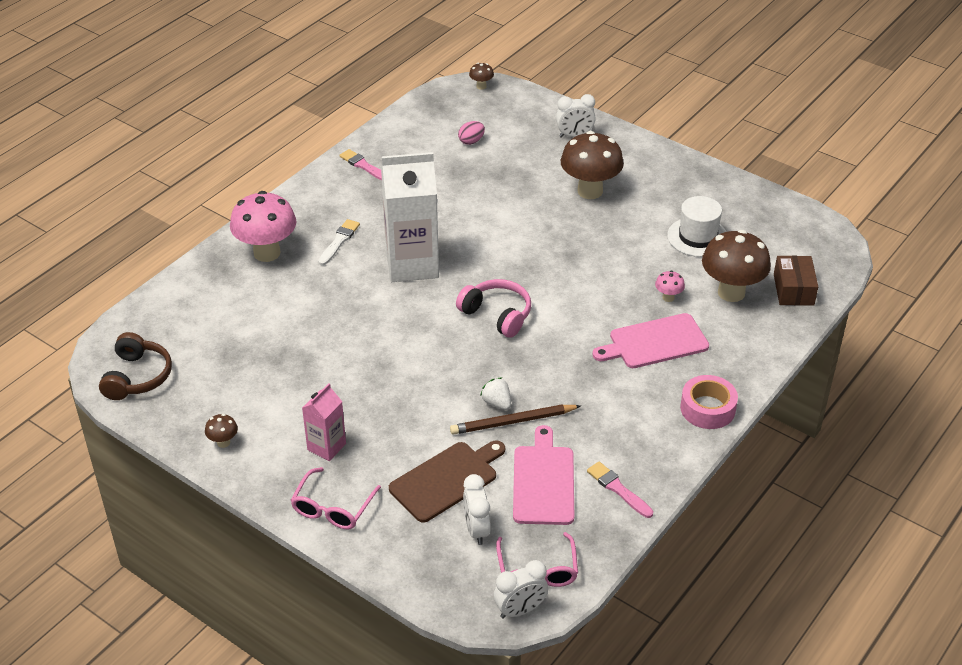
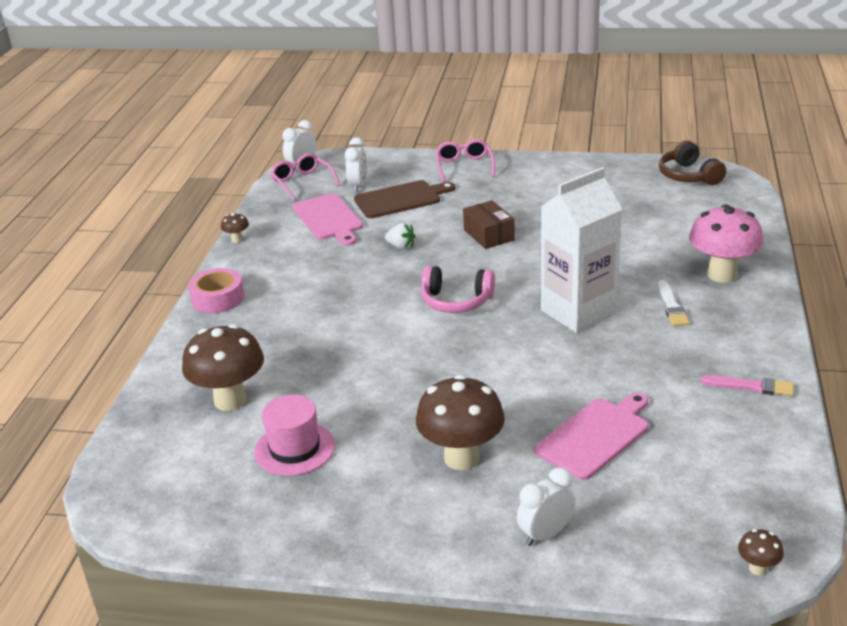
camera: 155 degrees right, 10 degrees down
(223, 442) = (577, 168): brown mushroom -> brown mushroom (237, 240)
(326, 447) = (503, 187): pink carton -> none
(446, 480) = (400, 199): brown cutting board -> brown cutting board turned 135 degrees counterclockwise
(471, 141) = (670, 469): pink egg -> none
(476, 529) = (358, 186): white clock -> white clock turned 45 degrees clockwise
(513, 422) = (378, 240): brown pencil -> none
(618, 489) = (269, 232): pink brush -> none
(654, 342) = (290, 329): pink cutting board -> pink cutting board (595, 436)
(668, 297) = (297, 372): pink mushroom -> none
(697, 237) = (294, 449): white hat -> pink hat
(793, 290) = (159, 428): brown box -> brown box (489, 235)

